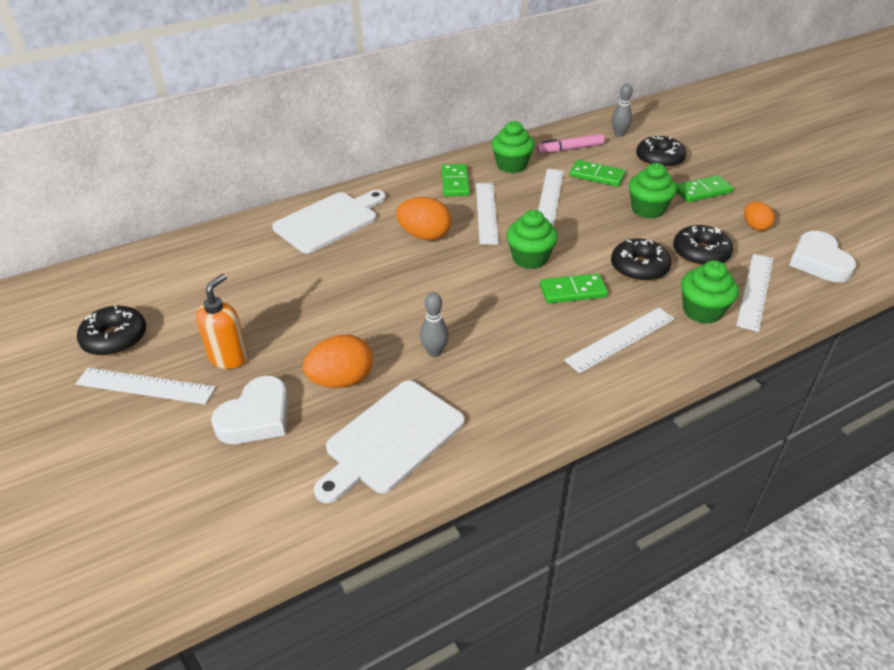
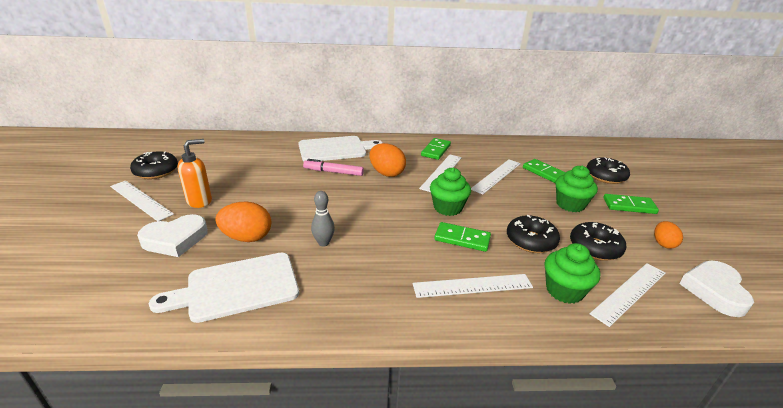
camera: 25 degrees right, 10 degrees down
(511, 165) = (484, 151): green cupcake -> none
(569, 149) = (536, 152): pink marker -> pink marker (333, 172)
(619, 134) = (583, 153): grey bowling pin -> none

